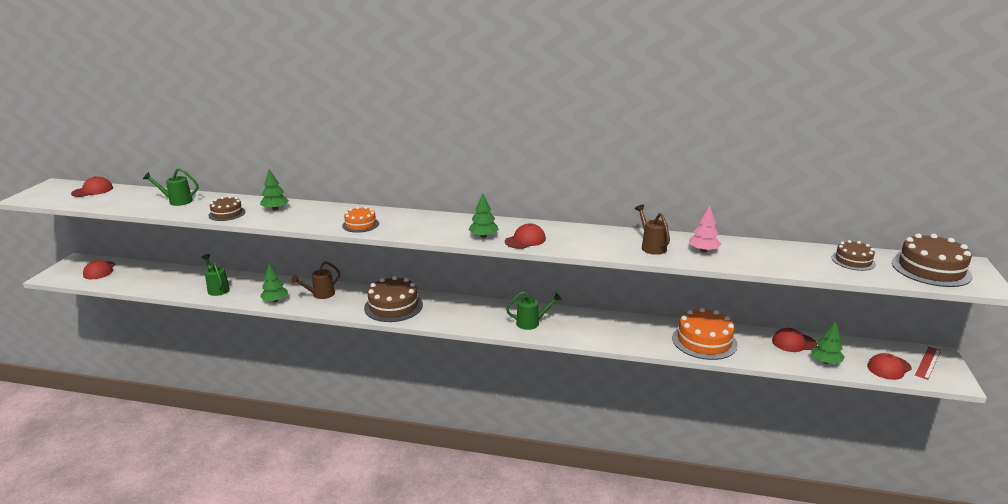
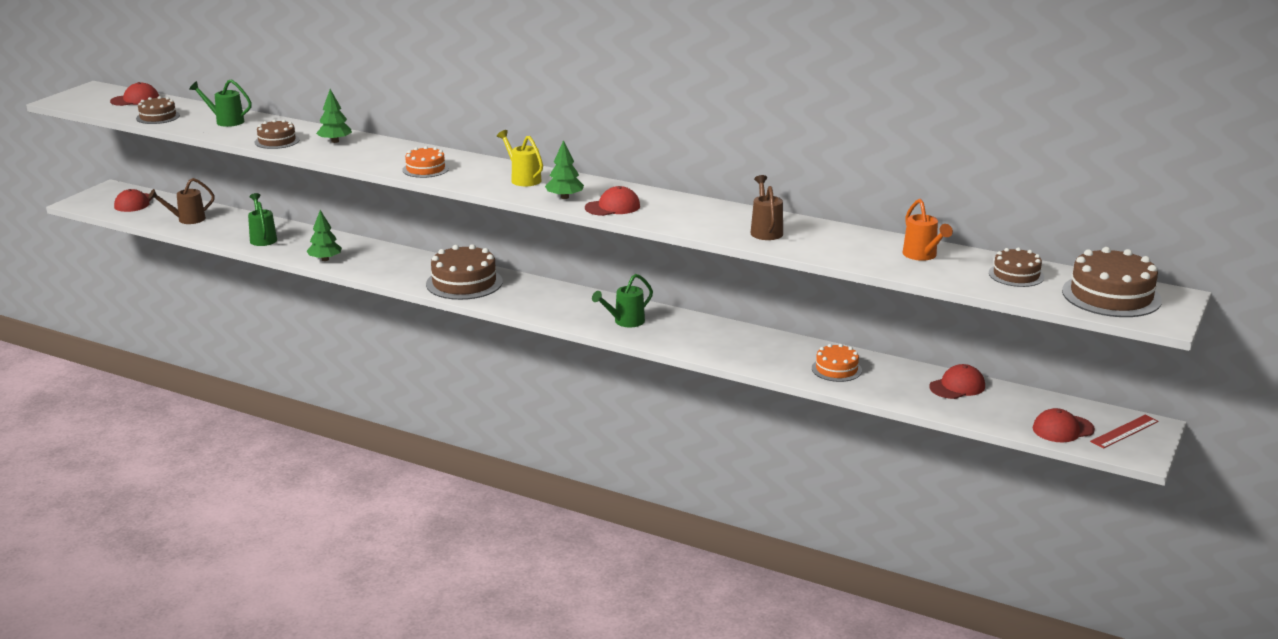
camera: 15 degrees right, 0 degrees up
(117, 203) = (158, 117): none -> brown cake
(320, 295) = (382, 259): brown watering can -> brown watering can (187, 219)
(442, 224) = (523, 179): none -> yellow watering can
(531, 323) = (625, 322): green watering can -> green watering can turned 135 degrees clockwise
(703, 250) = (829, 242): pink tree -> none
(704, 341) = (836, 369): orange cake -> orange cake, size x0.59
(776, 253) = (922, 255): none -> orange watering can
(793, 343) = (957, 386): red cap -> red cap turned 135 degrees clockwise
(825, 362) = (981, 412): green tree -> none

